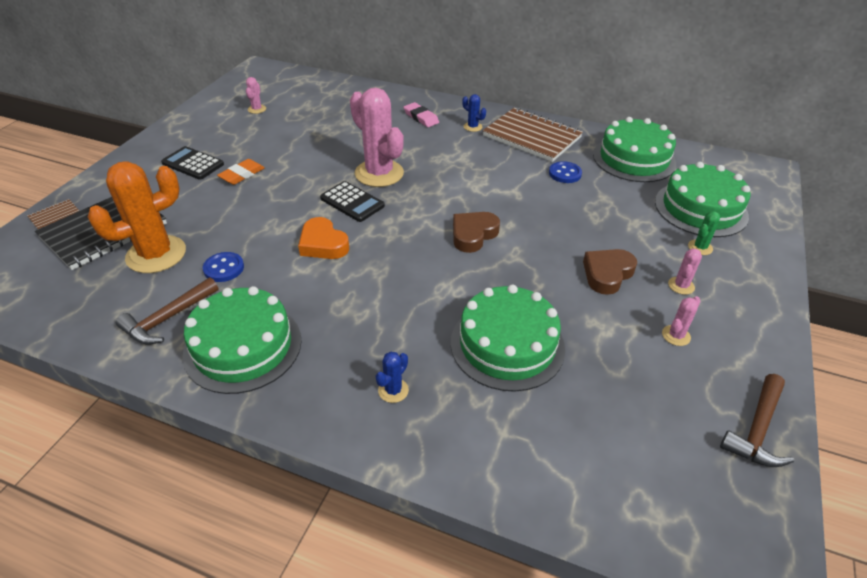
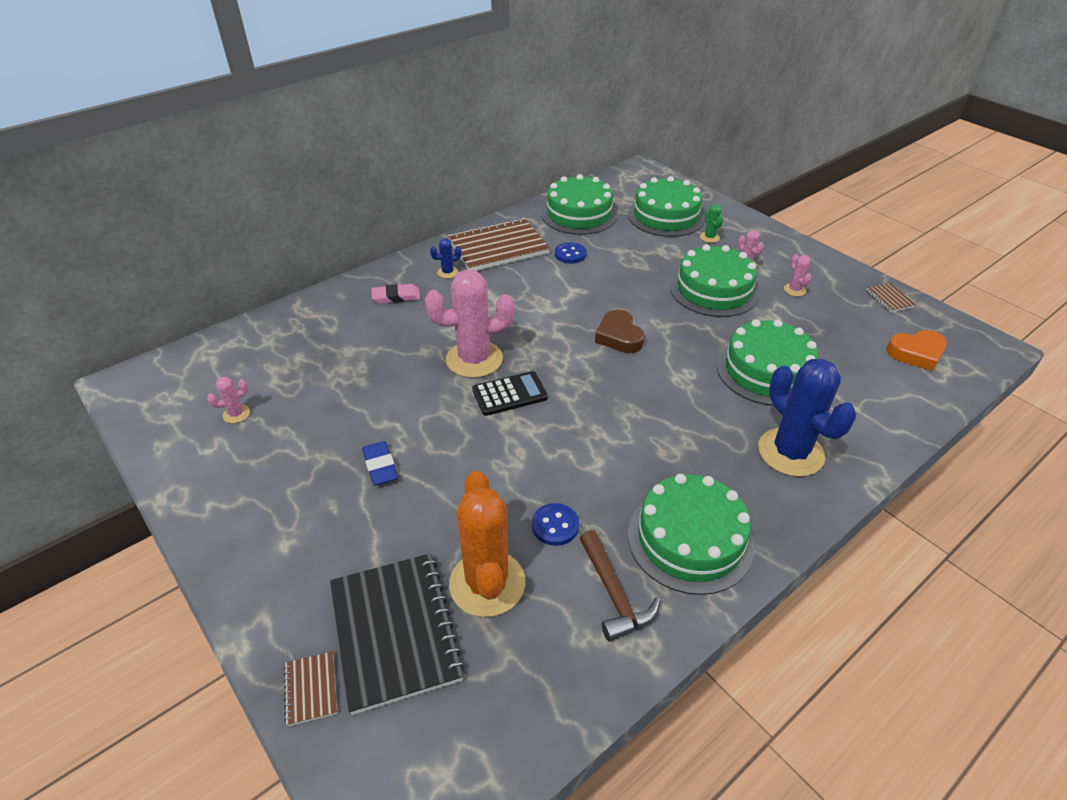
camera: 60 degrees left, 0 degrees up
(193, 164) = (312, 507): black calculator -> none
(242, 174) = (380, 466): orange eraser -> blue eraser
(257, 109) = (236, 414): pink cactus -> pink cactus turned 60 degrees counterclockwise
(323, 244) = (565, 436): orange heart -> orange heart (916, 353)
(393, 390) = (790, 452): blue cactus -> blue cactus, size x2.33
(607, 274) = (713, 290): brown heart -> green cake
(757, 430) = (889, 299): brown hammer -> brown notebook

